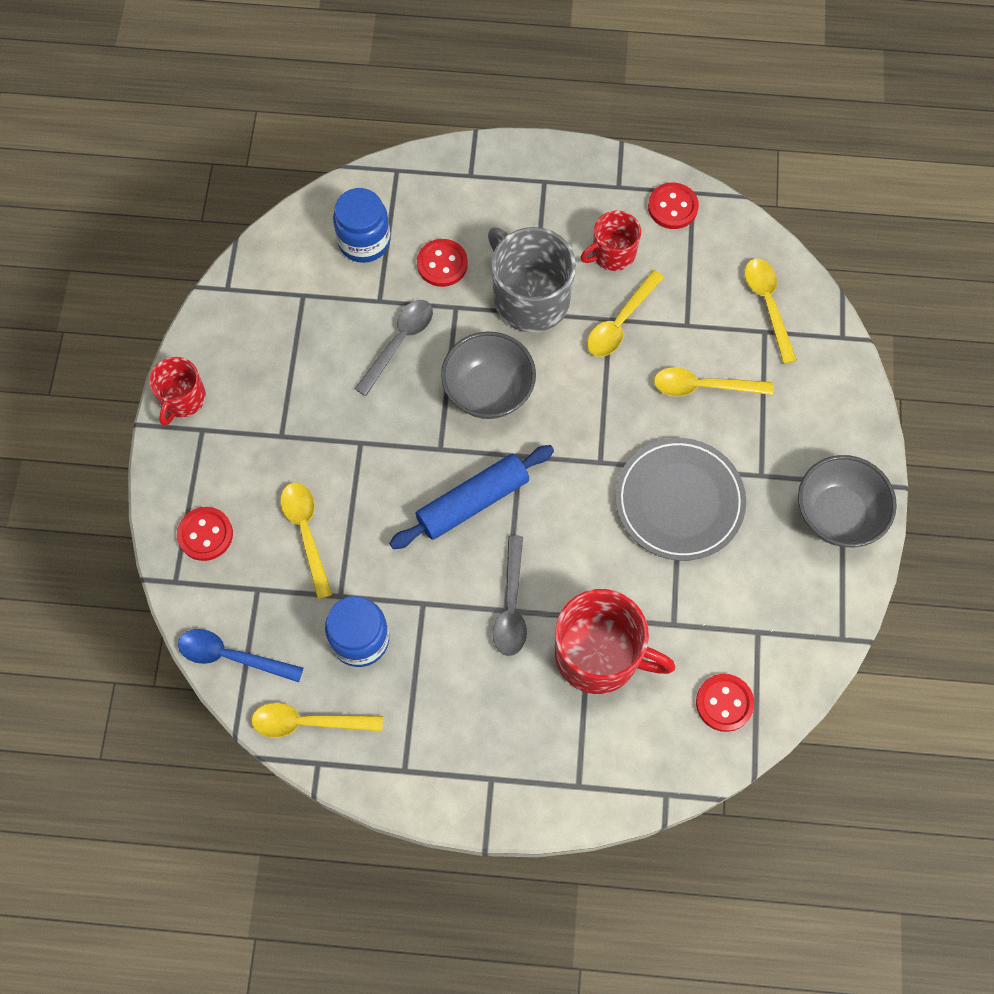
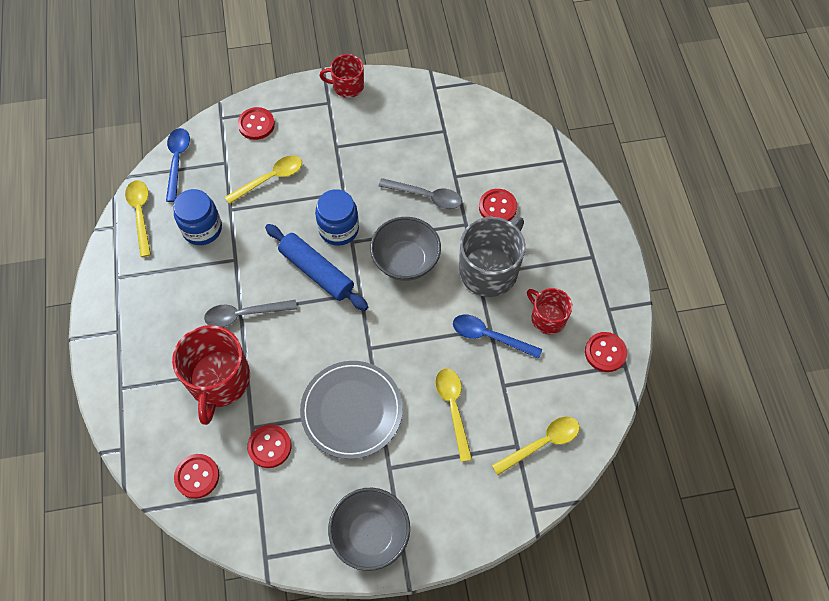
camera: 75 degrees right, 5 degrees down
(364, 241) = (498, 155): blue jar -> blue jar (339, 229)
(620, 322) = (490, 336): yellow spoon -> blue spoon
(704, 607) = (269, 446): none -> red button

